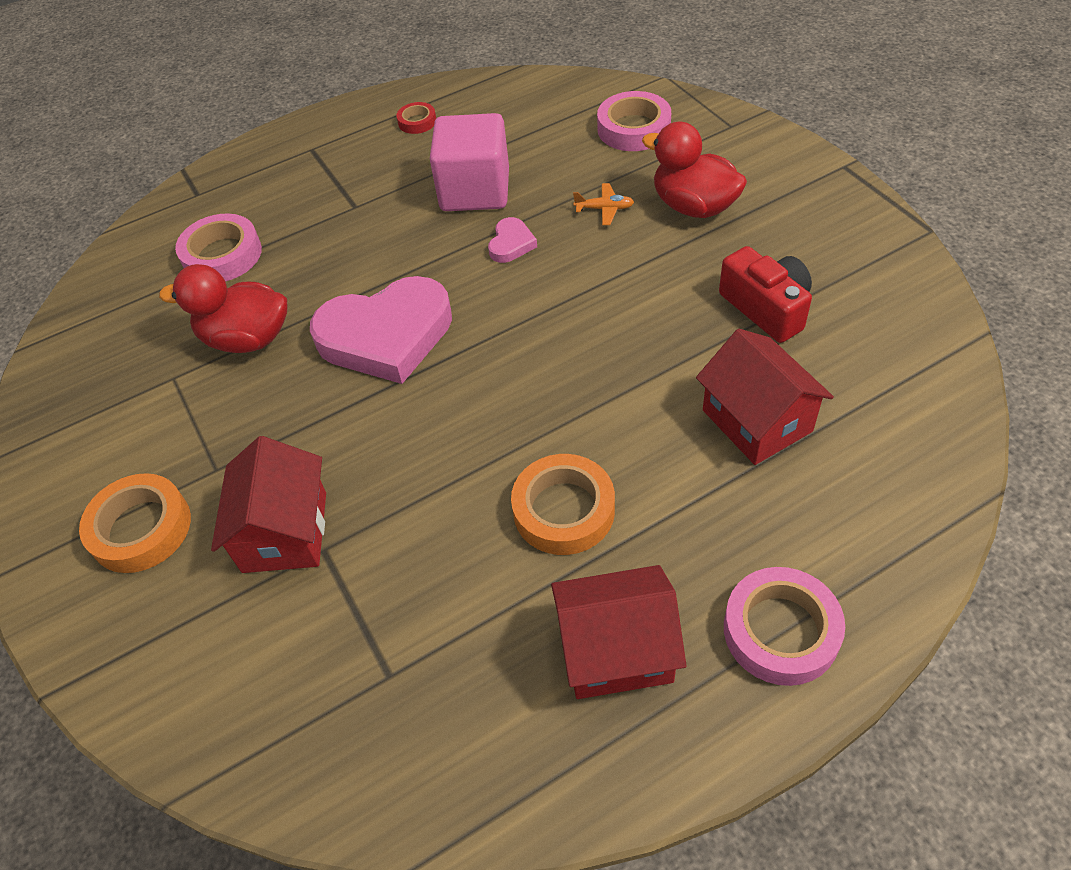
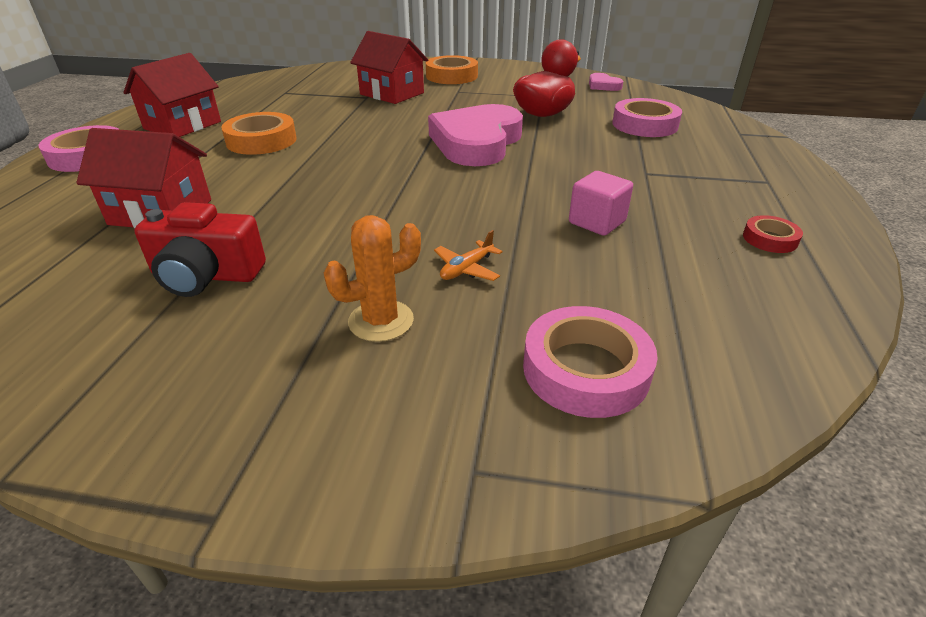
camera: 125 degrees right, 15 degrees down
(475, 191) = (597, 222): pink cube -> pink cube, size x0.56
(511, 244) = (495, 209): pink heart -> pink heart (603, 85)
(693, 206) = (381, 321): red duck -> orange cactus

